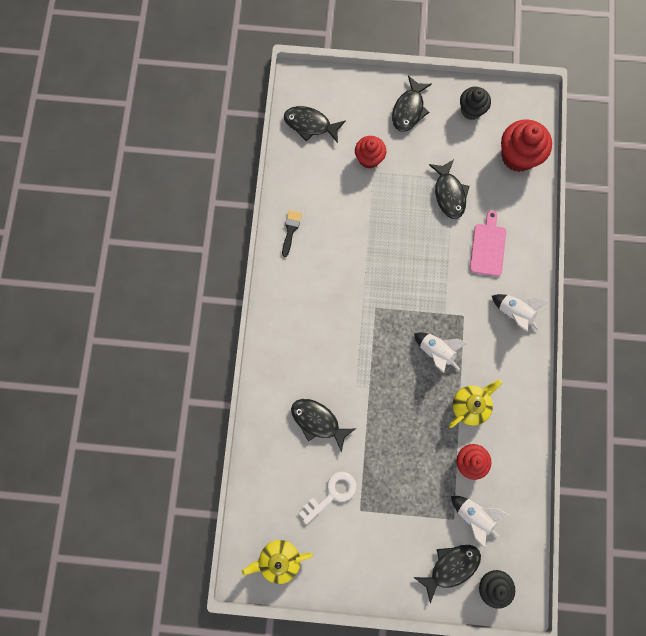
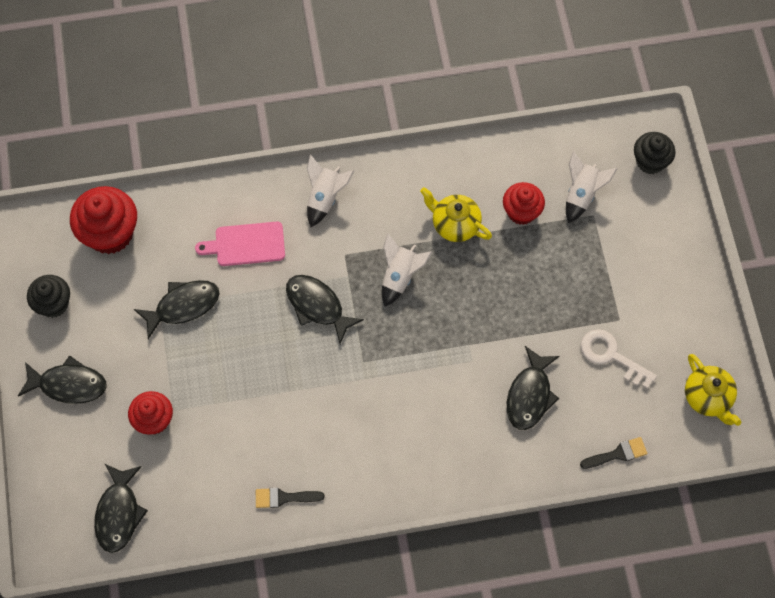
camera: 105 degrees left, 10 degrees down
(255, 473) = (617, 454): none -> black brush
(451, 567) = (646, 207): black fish -> black fish (317, 306)

